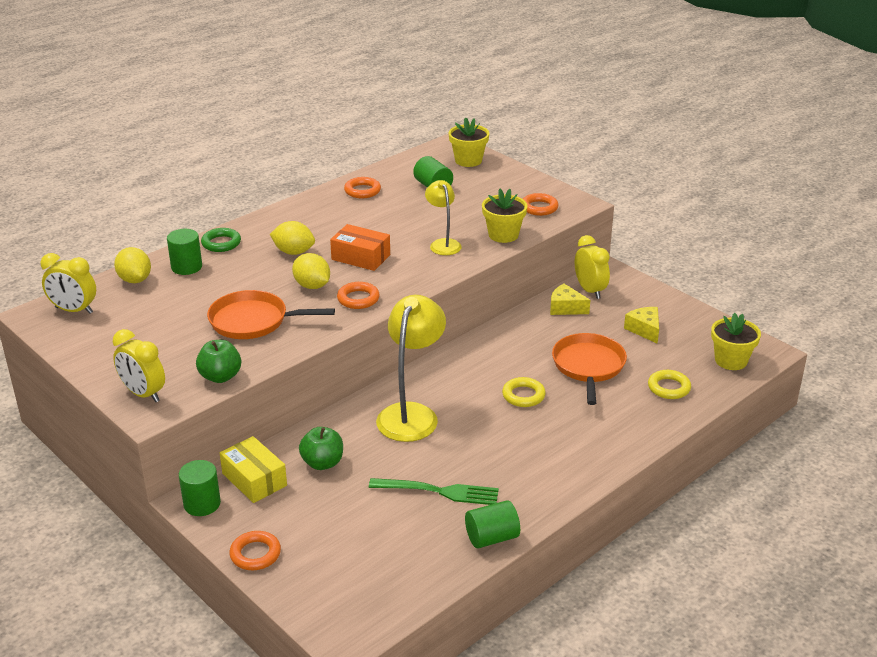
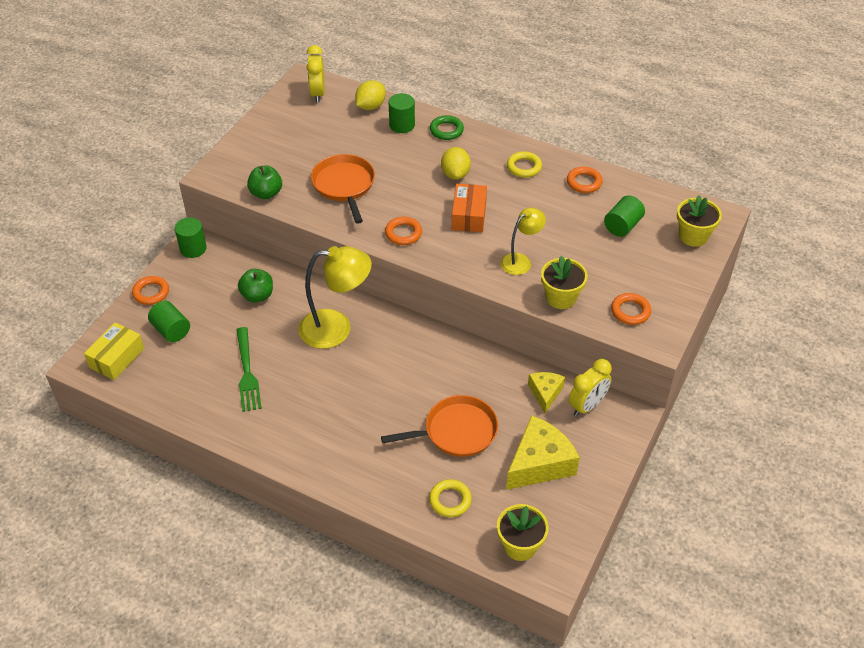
camera: 70 degrees right, 15 degrees up
(143, 394) = (232, 164): yellow clock -> none
(254, 479) = (227, 265): yellow box -> yellow box (117, 358)
(312, 286) = (409, 201): yellow lemon -> none
(492, 538) = (204, 418): green cylinder -> green cylinder (171, 330)
(523, 395) = (392, 394): yellow ring -> yellow ring (524, 167)
(644, 330) = (539, 463): yellow cheese -> yellow cheese, size x1.77

